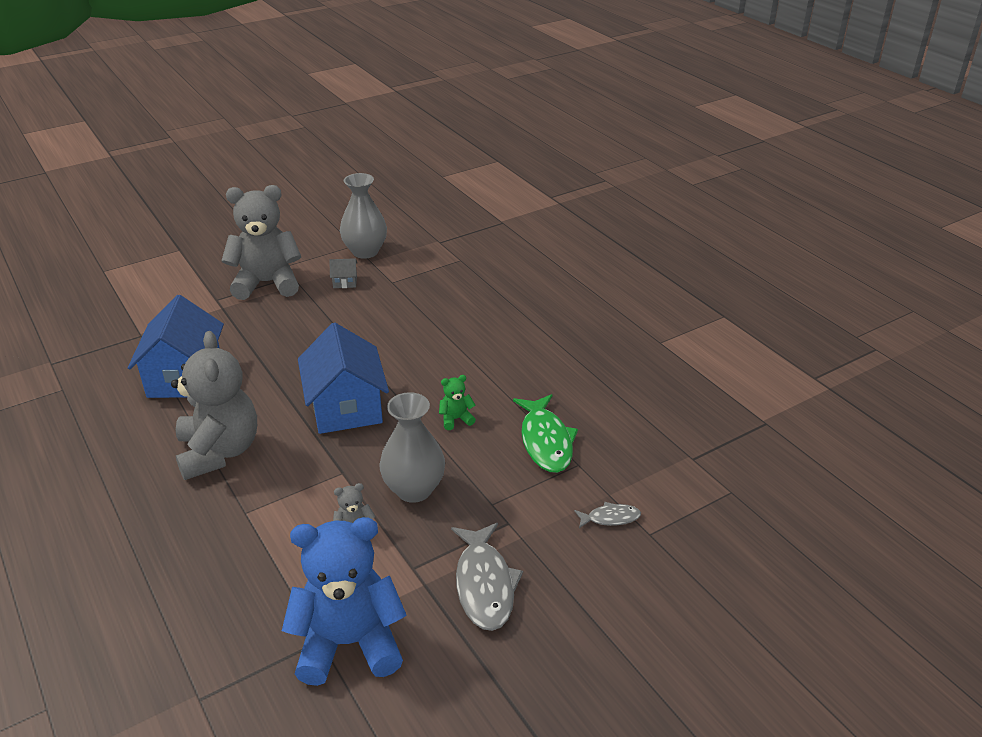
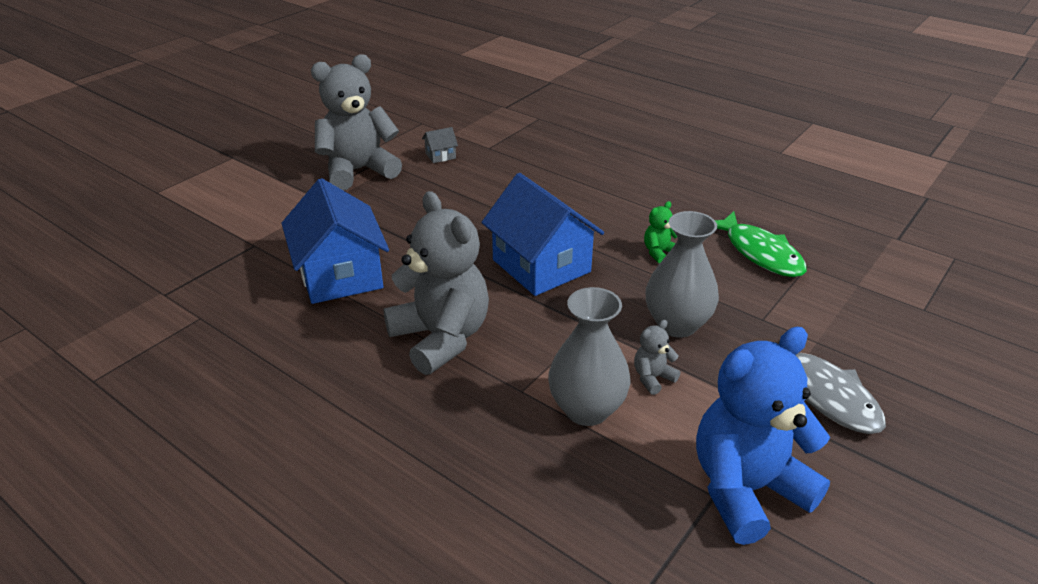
camera: 20 degrees left, 0 degrees up
(365, 251) = (438, 126): grey vase -> grey vase (586, 409)
(610, 518) = (878, 304): grey fish -> none

